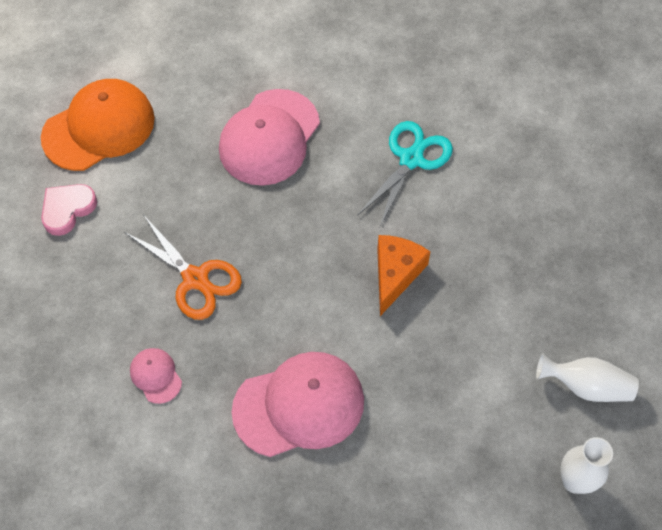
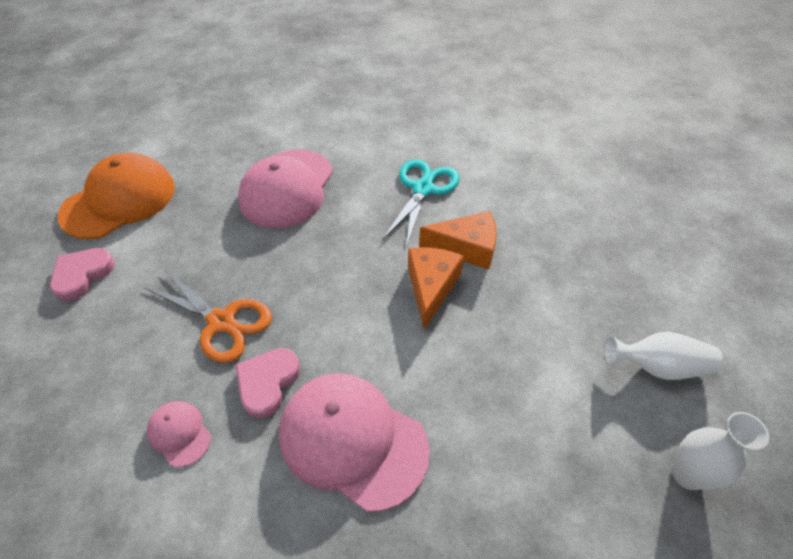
camera: 10 degrees left, 10 degrees down
(232, 343) = (267, 383): none -> pink heart
(299, 405) = (352, 440): pink cap -> pink cap turned 120 degrees counterclockwise
(440, 236) = (466, 248): none -> orange cheese

